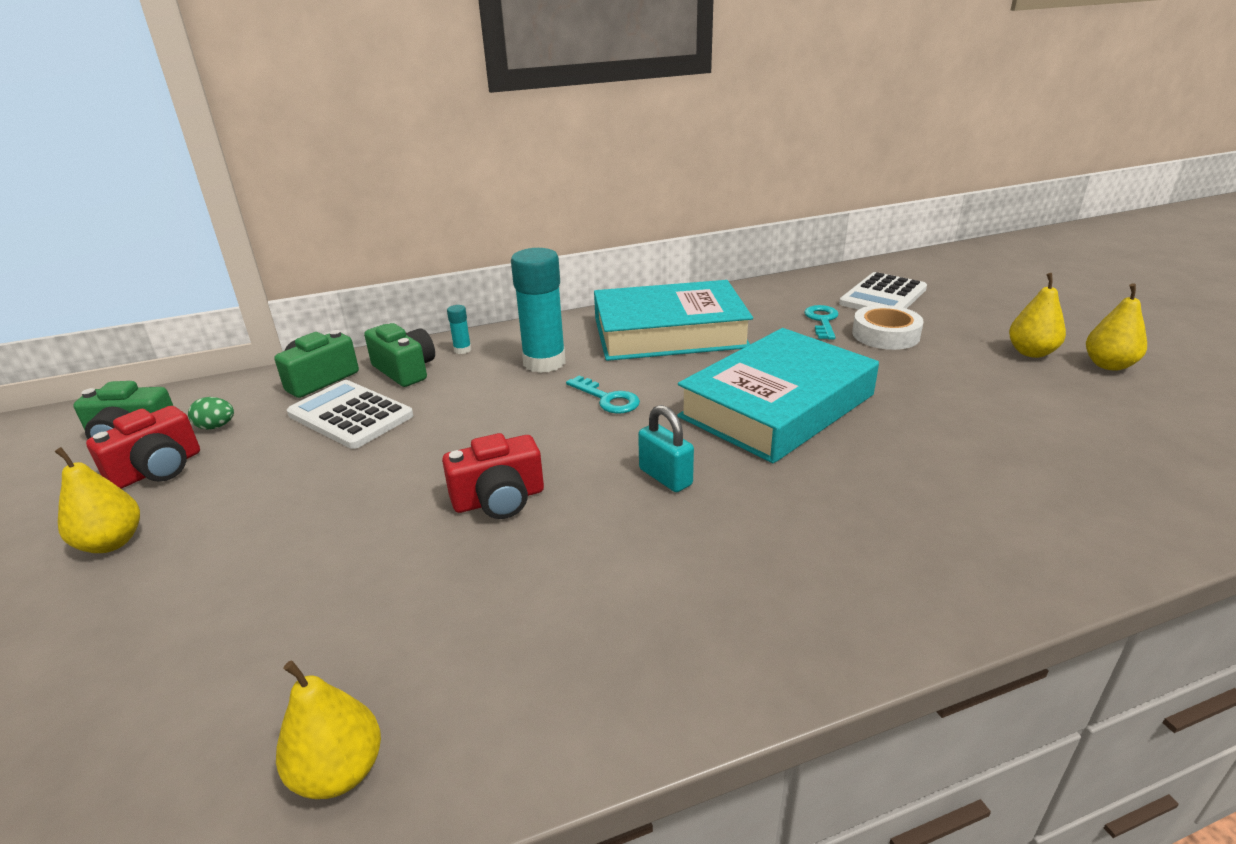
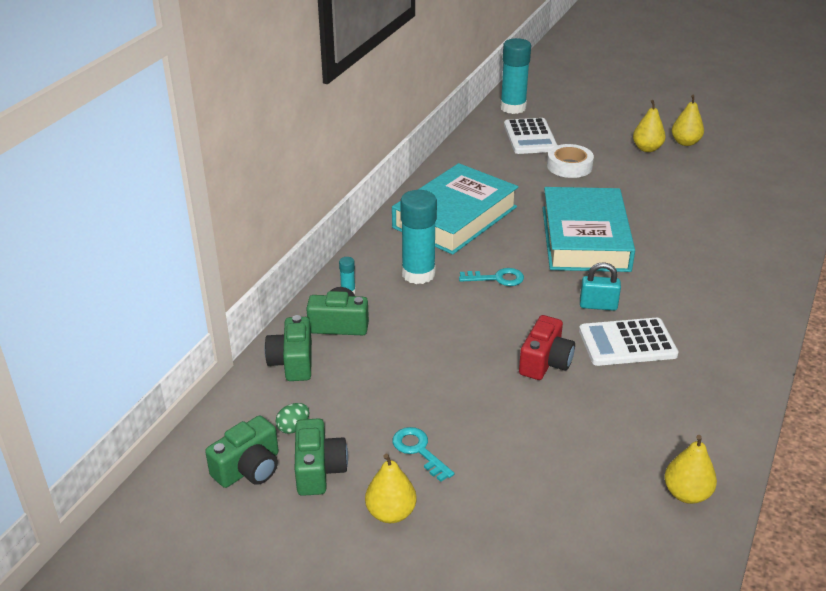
camera: 45 degrees left, 5 degrees up
(158, 469) = (319, 470): red camera -> green camera
(350, 415) = (368, 370): white calculator -> white calculator (627, 343)
(822, 321) = (524, 170): turquoise key -> turquoise key (419, 450)
(909, 268) = (513, 108): none -> turquoise glue stick

